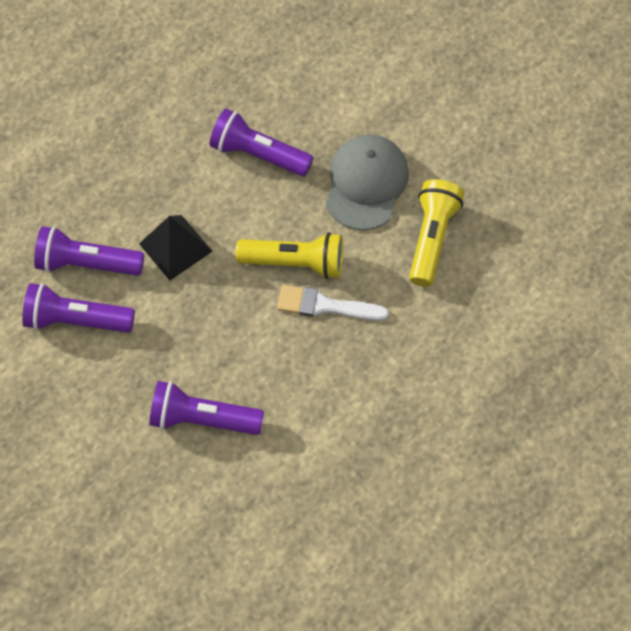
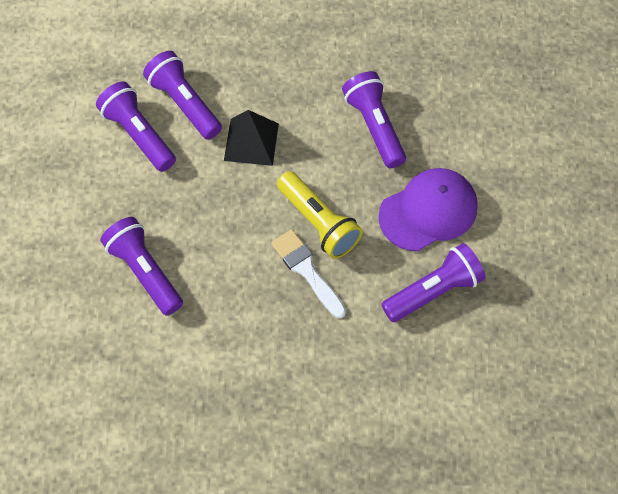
camera: 45 degrees right, 0 degrees up
(366, 184) = (428, 211): grey cap -> purple cap
(431, 238) = (433, 291): yellow flashlight -> purple flashlight

